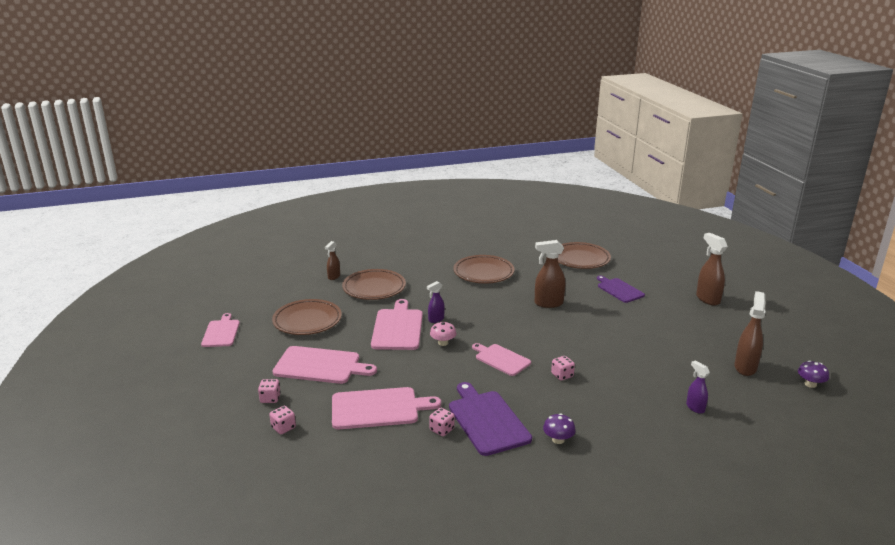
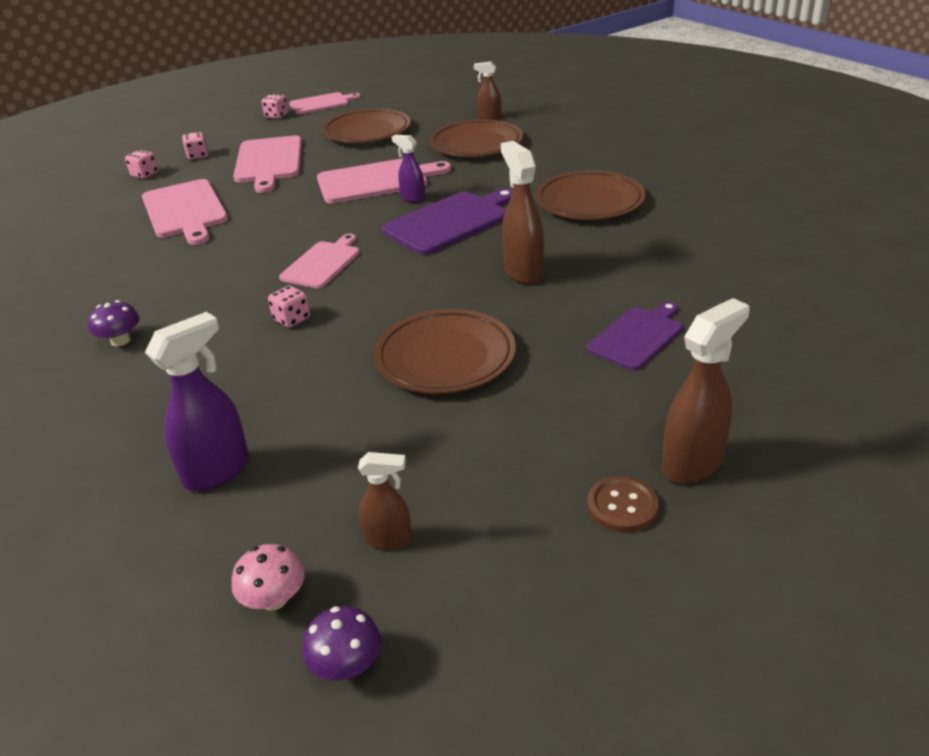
camera: 75 degrees right, 10 degrees up
(442, 429) = (143, 255): pink dice -> pink dice (277, 116)
(443, 343) = (350, 215): pink mushroom -> pink mushroom (274, 599)
(487, 420) = (165, 280): purple cutting board -> purple cutting board (450, 221)
(580, 259) = (737, 276): brown plate -> brown plate (445, 358)
(695, 407) = (218, 471): purple spray bottle -> purple spray bottle, size x1.69
(729, 317) = (622, 506): none -> brown button
(745, 367) = (389, 539): brown spray bottle -> brown spray bottle, size x0.59

